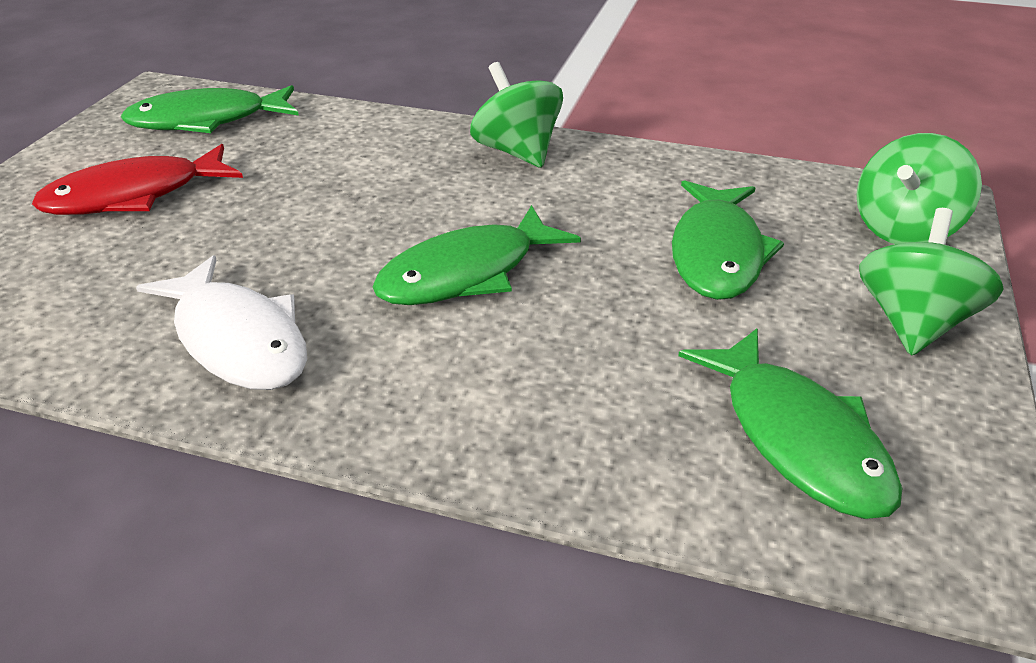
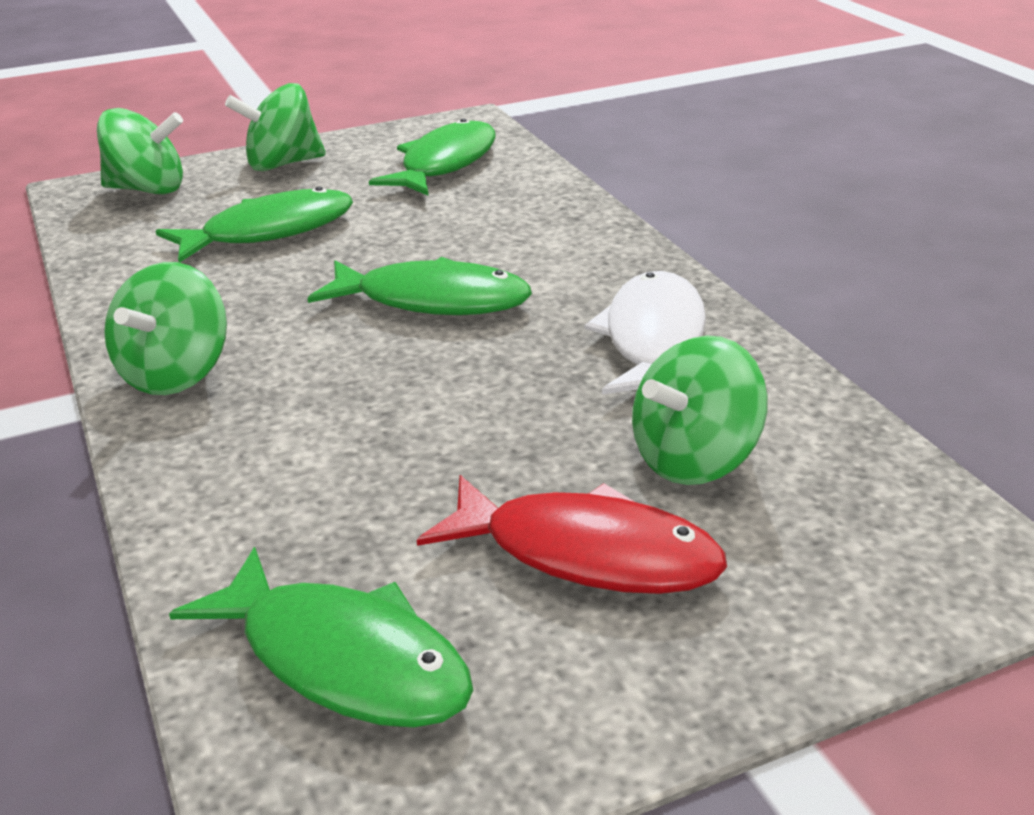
camera: 130 degrees left, 5 degrees down
(111, 268) = (694, 459): none -> green spinning top

